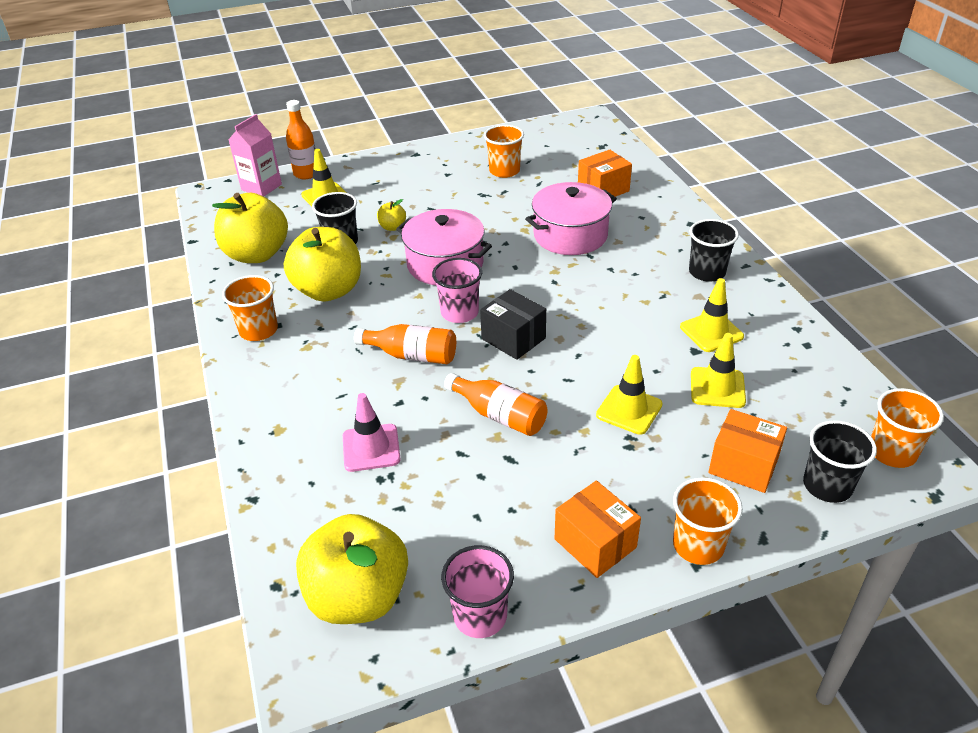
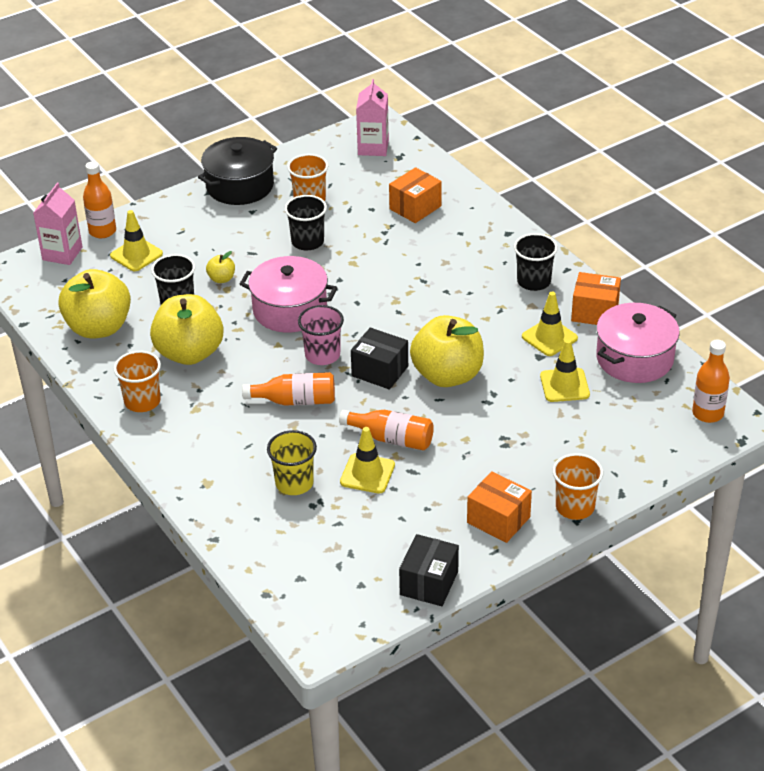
camera: 15 degrees left, 0 degrees up
(358, 596) = (333, 588): yellow apple -> yellow apple (447, 375)
(371, 448) = (294, 483): pink traffic cone -> yellow cup
(445, 152) = (240, 186): none -> black pot
(480, 615) = (429, 583): pink cup -> black box
(570, 235) = (398, 262): pink pot -> pink pot (634, 358)
(580, 136) = (373, 147): none -> pink carton
(629, 410) = (497, 416): yellow traffic cone -> yellow traffic cone (367, 474)
(743, 465) = (597, 443): orange box -> orange box (595, 312)
(827, 485) = (662, 447): black cup -> black cup (307, 242)
(892, 452) = (707, 413): orange cup -> orange bottle

